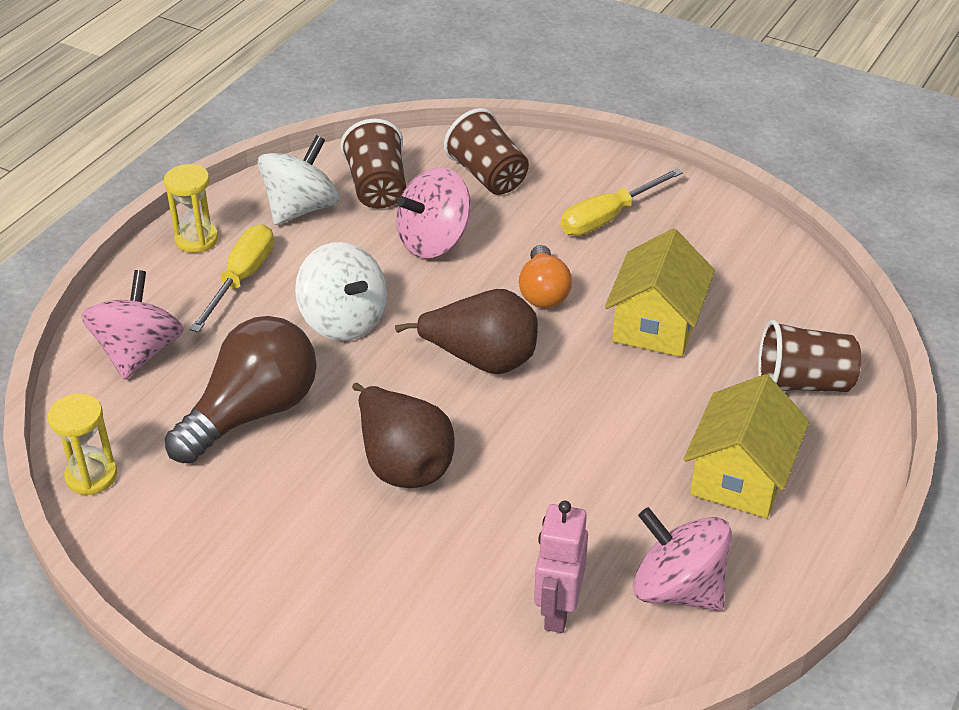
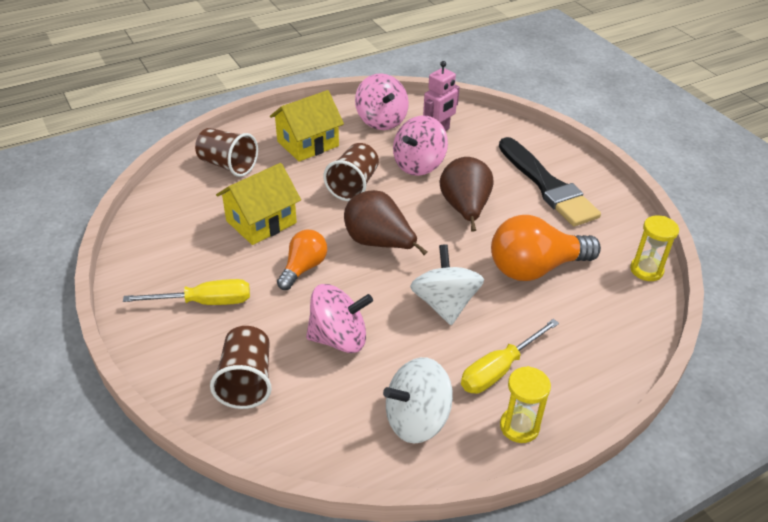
camera: 150 degrees left, 0 degrees up
(139, 353) = (597, 339): pink spinning top -> pink spinning top (419, 165)
(252, 413) = (535, 268): brown light bulb -> orange light bulb
(296, 571) = (547, 186): none -> black brush
(377, 188) = (341, 412): brown cup -> brown cup (353, 185)

